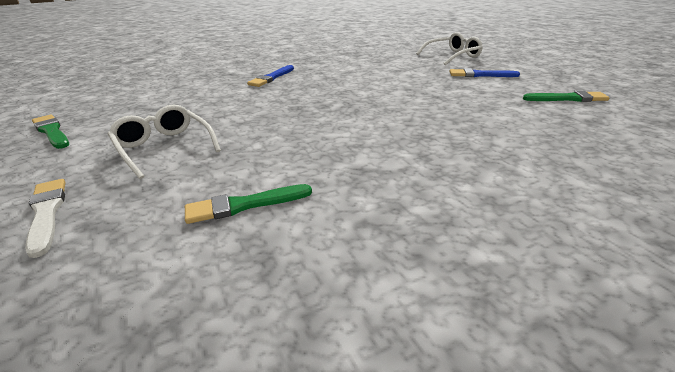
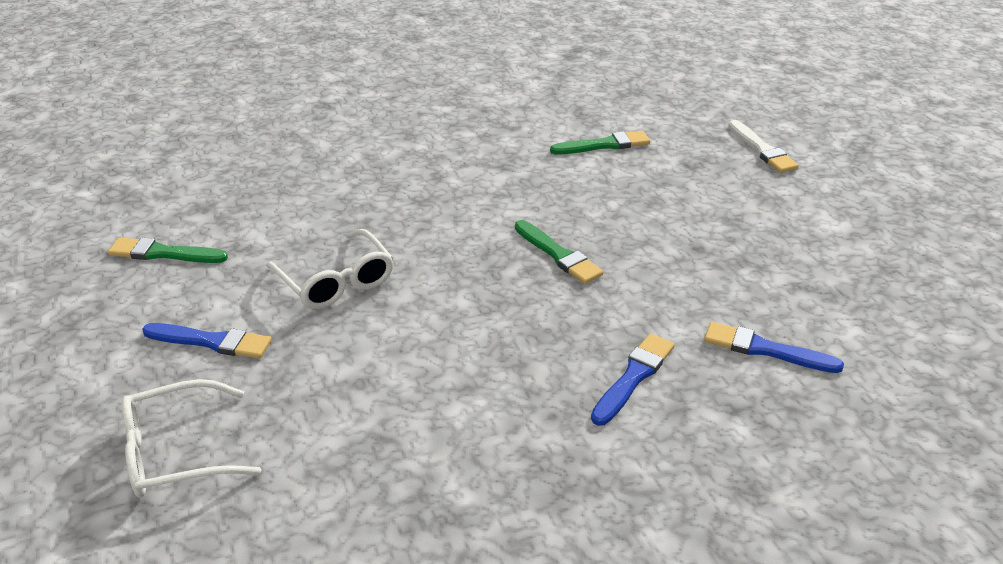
camera: 175 degrees left, 5 degrees up
(52, 131) = (895, 247): green brush -> green brush (558, 255)
(164, 148) = (717, 208): white glasses -> white glasses (336, 281)
(200, 87) = (765, 349): none -> blue brush

